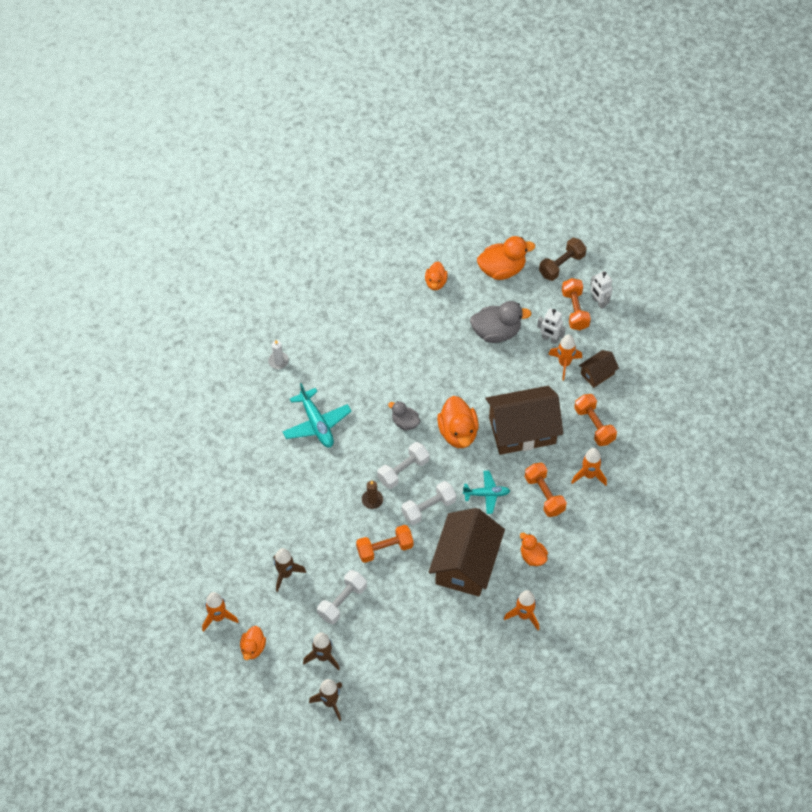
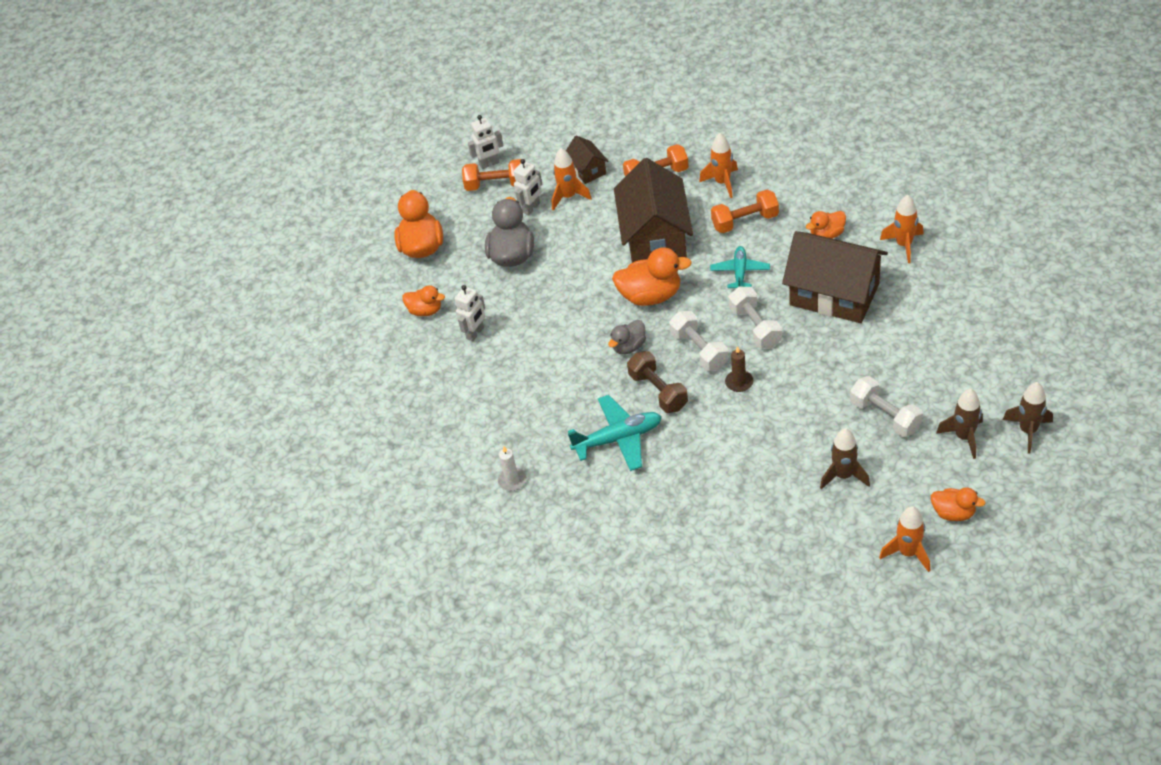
camera: 75 degrees left, 10 degrees down
(384, 548) = (810, 371): orange dumbbell -> none
(414, 318) = (475, 333): none -> white robot
(561, 265) = (429, 193): brown dumbbell -> brown dumbbell (658, 391)

